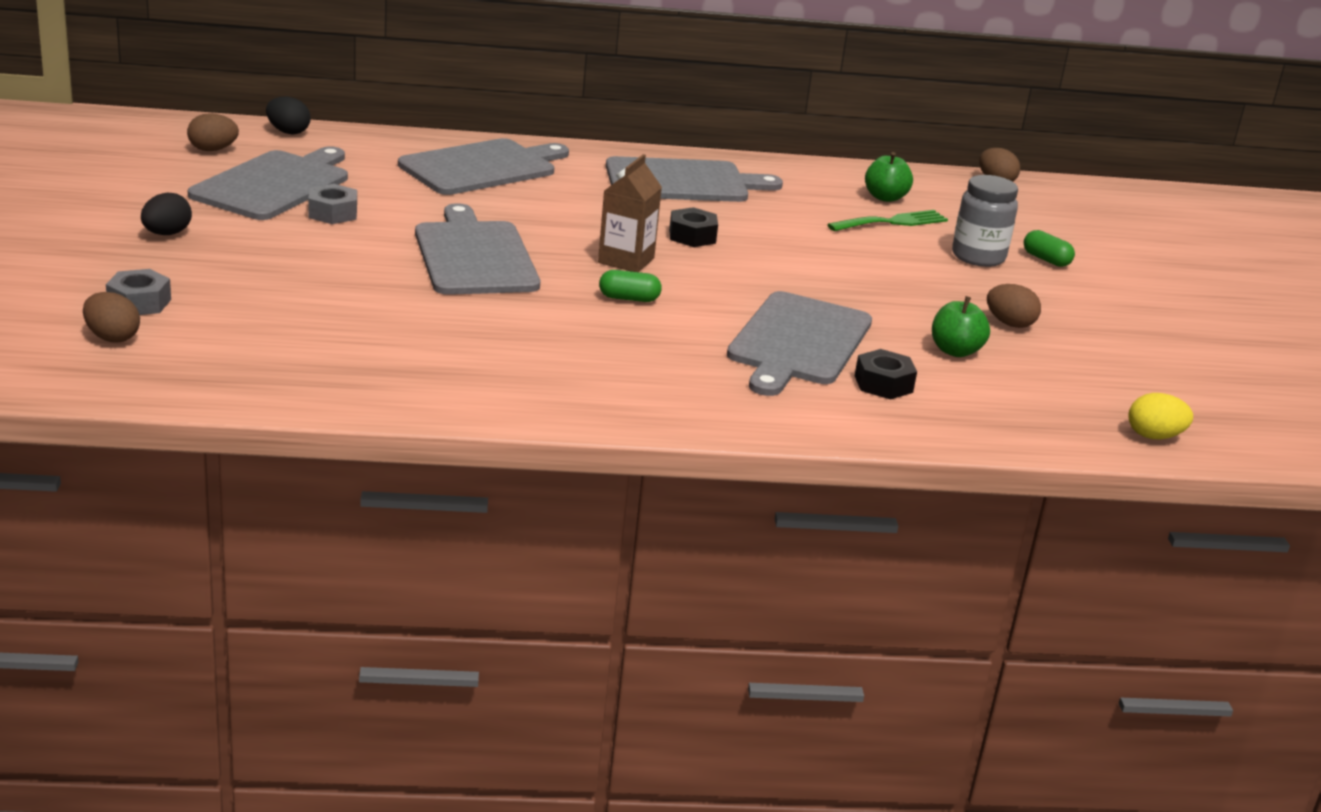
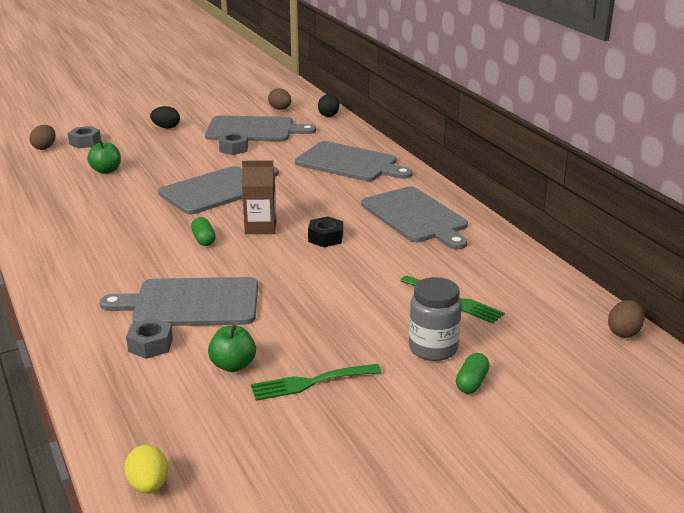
camera: 70 degrees right, 0 degrees up
(883, 384) = (150, 345): black nut -> grey nut
(885, 197) = (502, 290): green apple -> green apple (106, 170)
(1009, 324) = (310, 382): brown egg -> green fork

